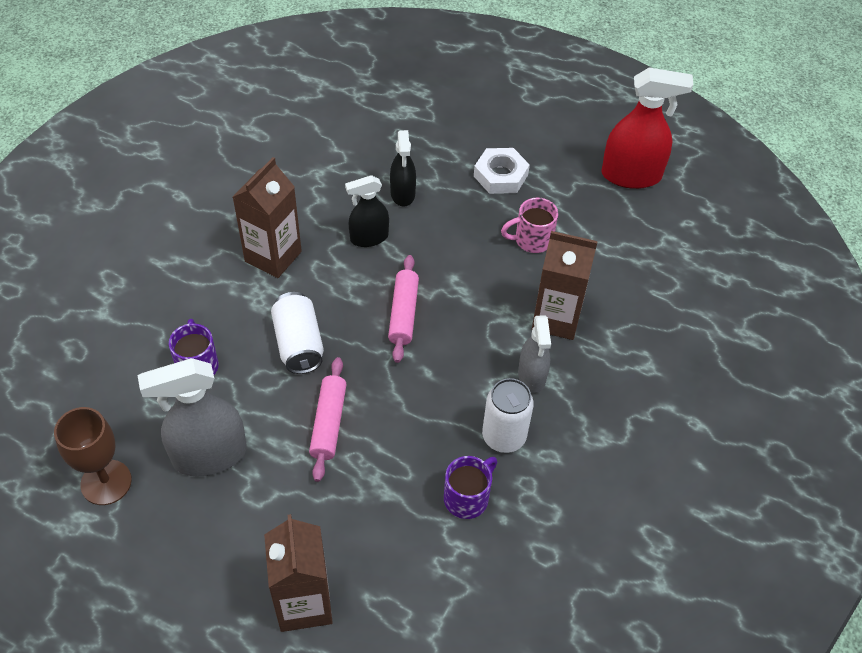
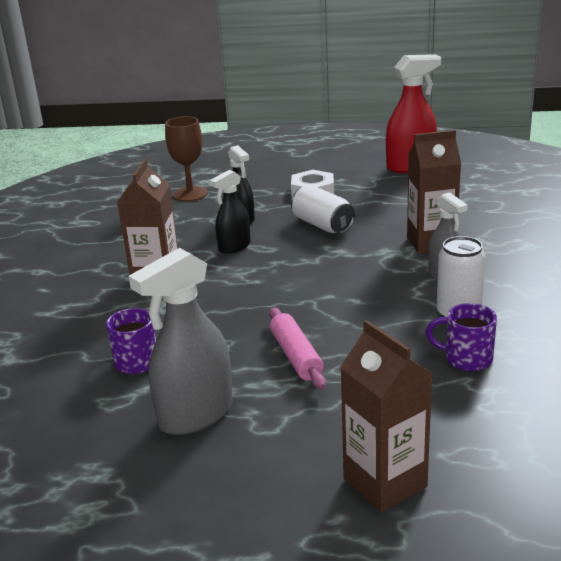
camera: 20 degrees left, 25 degrees down
(106, 482) = (96, 471): brown goblet -> brown goblet (190, 194)
(298, 344) = (224, 319): white can -> white can (322, 225)
(403, 314) = (303, 276): pink rolling pin -> none
(467, 498) = (466, 359): purple mug -> purple mug turned 90 degrees counterclockwise
(532, 240) = (369, 212): pink mug -> none

